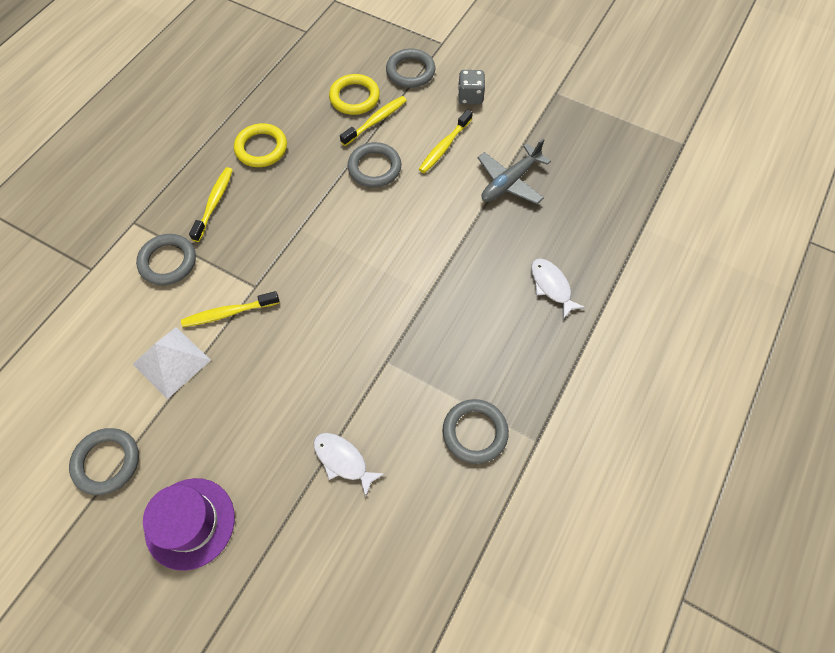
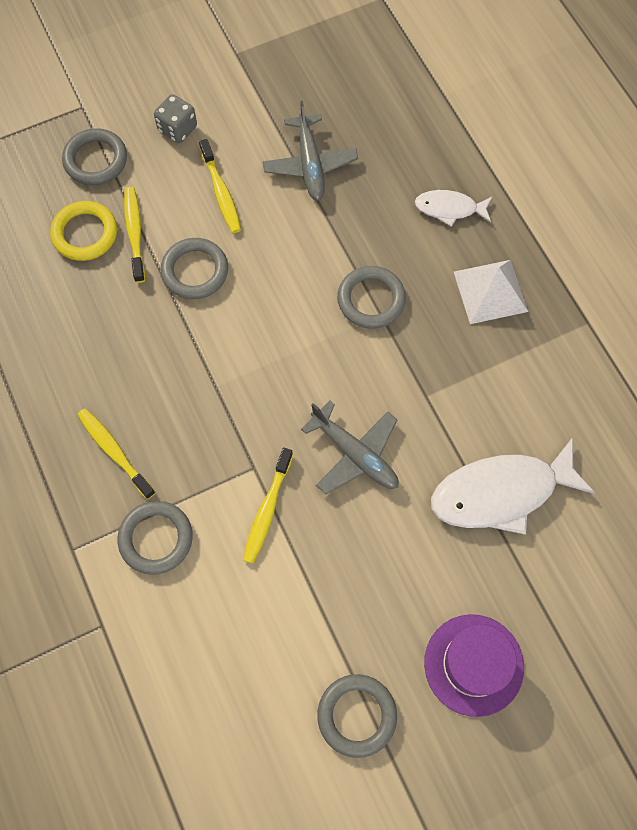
camera: 55 degrees left, 5 degrees up
(171, 362) = (285, 596): white pyramid -> white pyramid (490, 291)
(261, 148) = (77, 364): yellow ring -> none
(307, 342) = (355, 454): none -> grey plane
(343, 460) = (501, 493): white fish -> white fish, size x1.87
(475, 432) = (547, 366): grey ring -> grey ring (371, 299)

